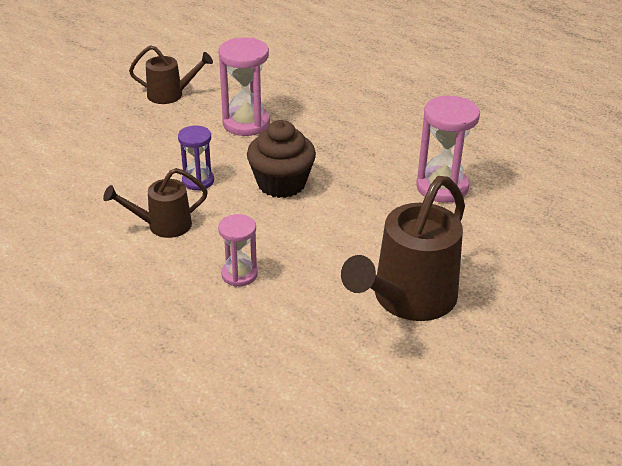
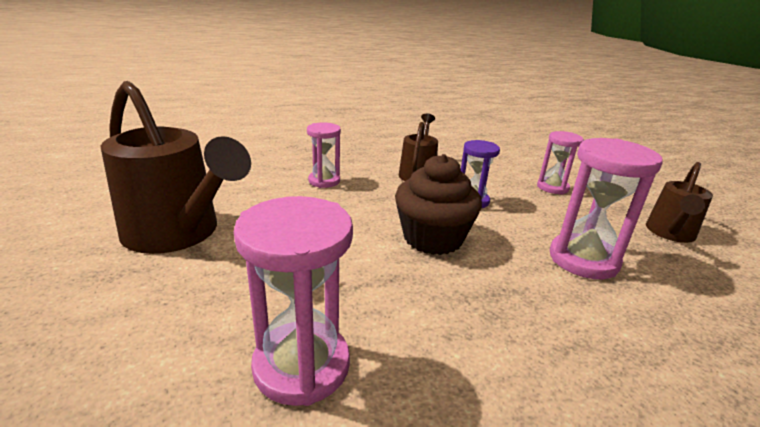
camera: 120 degrees right, 10 degrees down
(126, 147) = (552, 187): none -> pink hourglass
(407, 300) = (179, 234): brown watering can -> brown watering can turned 150 degrees clockwise

